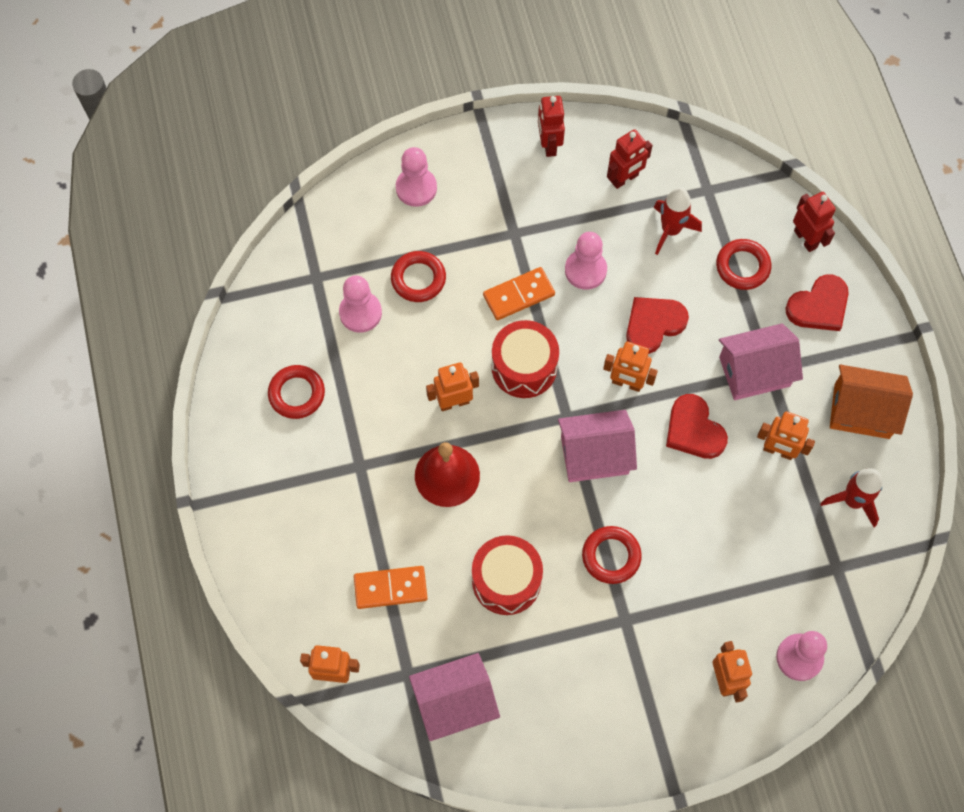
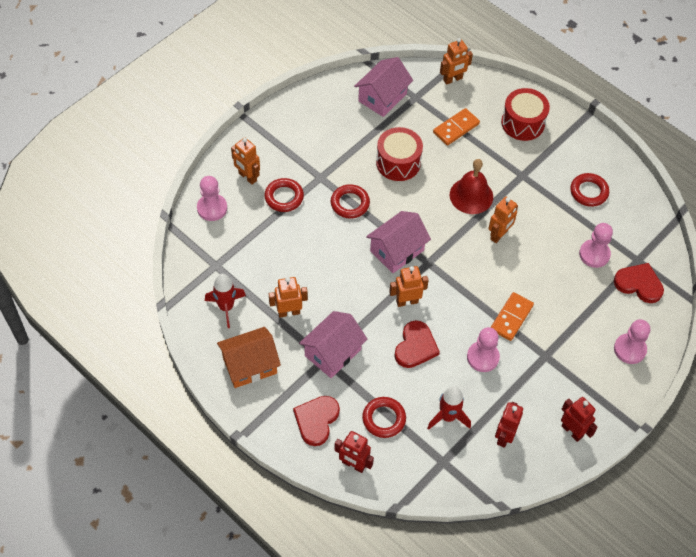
camera: 145 degrees right, 10 degrees down
(418, 279) = (579, 293): red ring -> red ring (284, 197)
(524, 367) = (474, 277): red drum -> red drum (523, 123)
(694, 430) = (348, 296): red heart -> red heart (639, 284)

